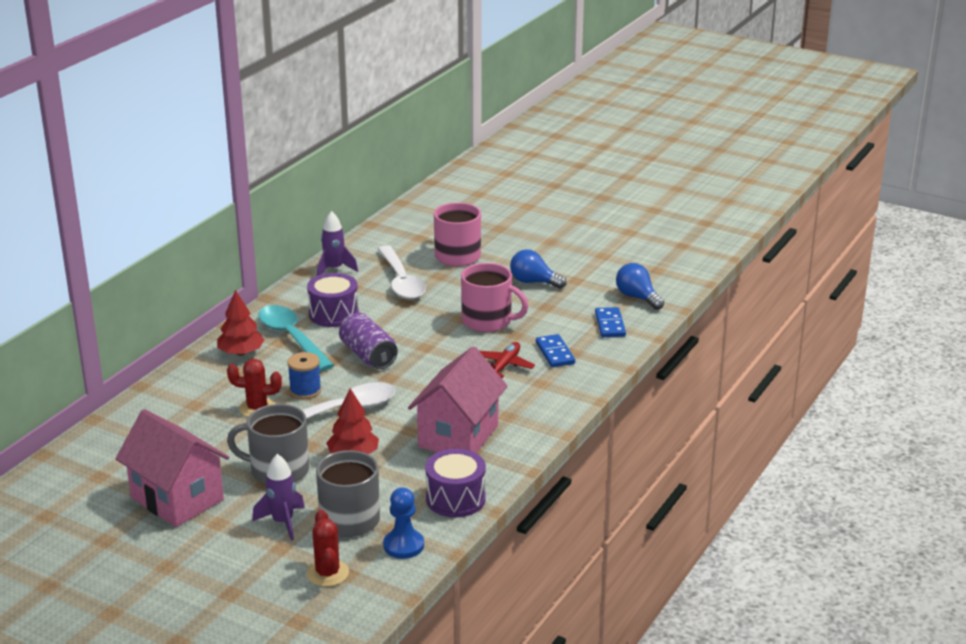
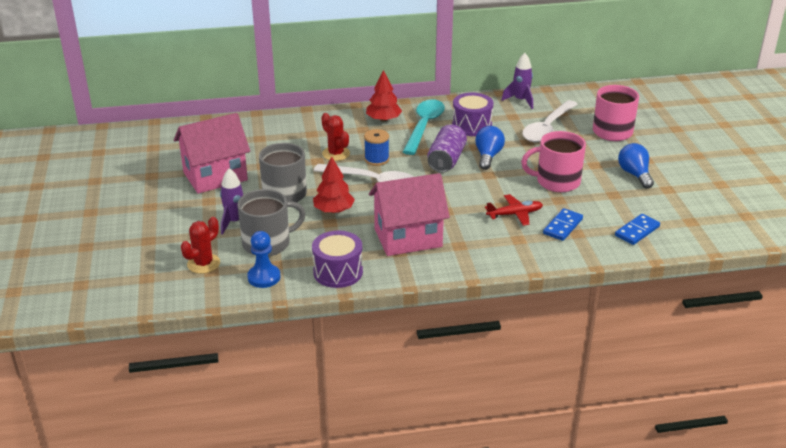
camera: 50 degrees right, 5 degrees up
(177, 499) = (215, 176): pink house -> pink house turned 60 degrees clockwise
(488, 321) = (556, 181): pink mug -> pink mug turned 105 degrees clockwise
(637, 297) = (693, 225): blue light bulb -> blue light bulb (488, 156)

